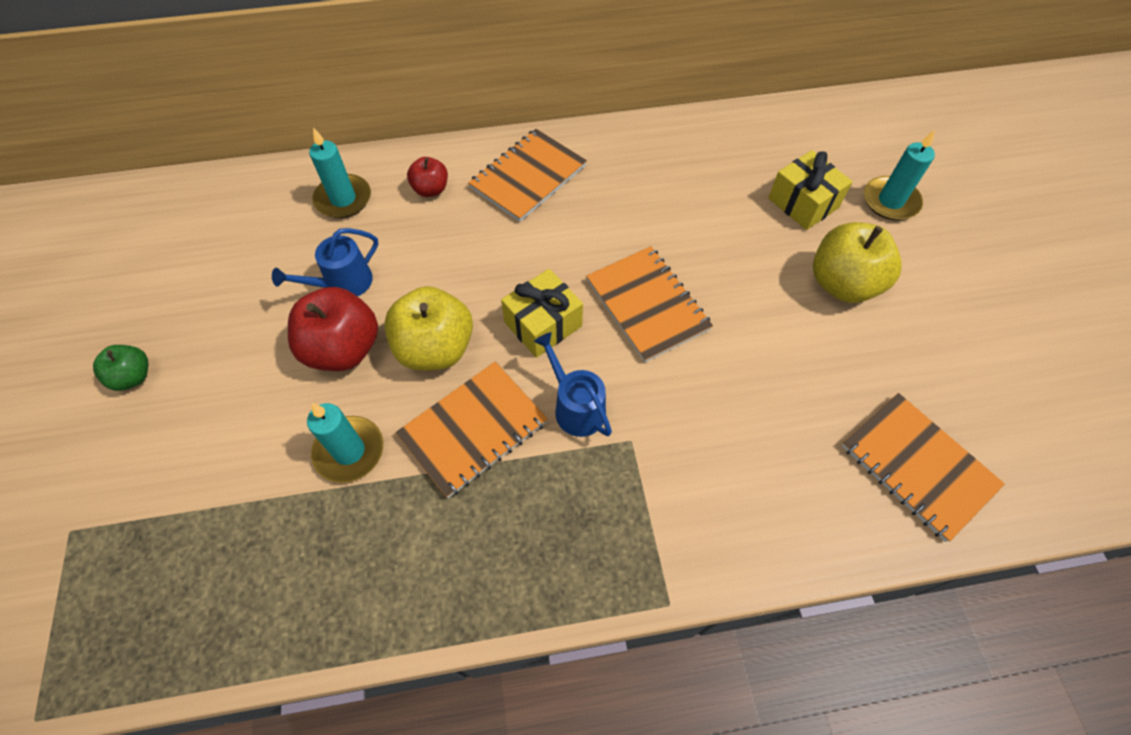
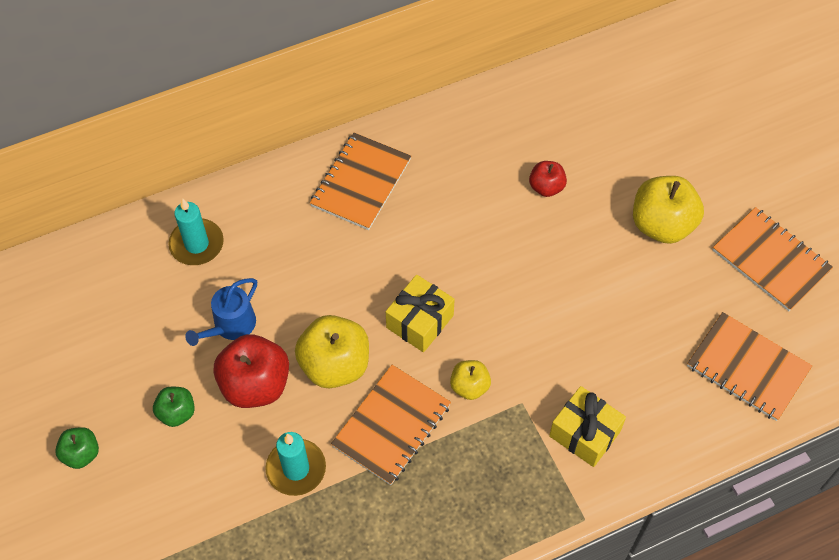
camera: 15 degrees left, 0 degrees up
(250, 358) = (177, 413): none -> green apple
(431, 189) = (275, 216): red apple -> red apple (546, 187)
(576, 407) = (469, 386): blue watering can -> yellow apple
(647, 305) = (503, 283): orange notebook -> orange notebook (770, 260)
(803, 203) = (613, 154): yellow gift -> yellow gift (584, 433)
(890, 201) = (688, 135): turquoise candle -> none

